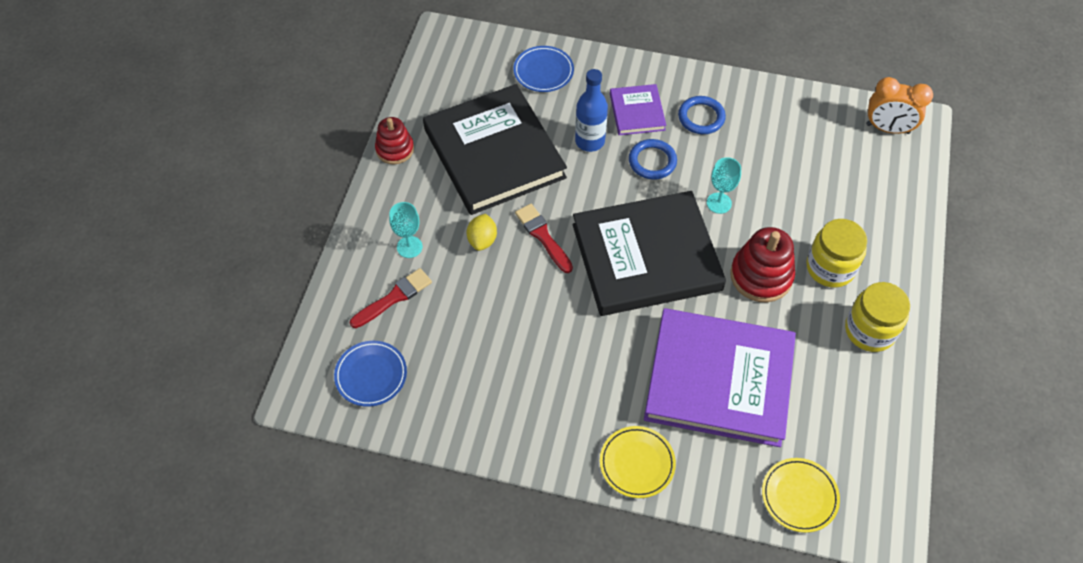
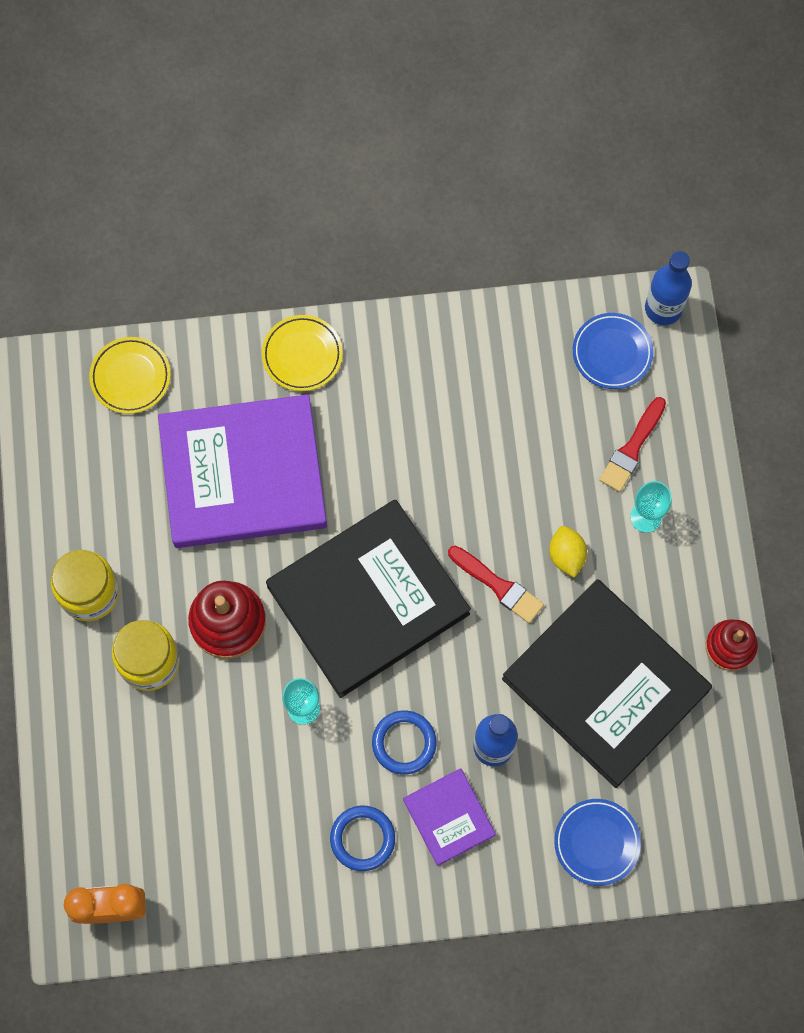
camera: 160 degrees right, 15 degrees up
(309, 397) = (663, 308): none -> blue bottle

